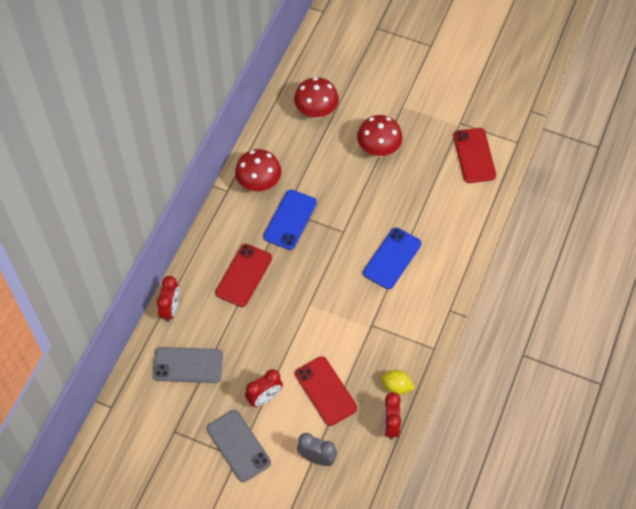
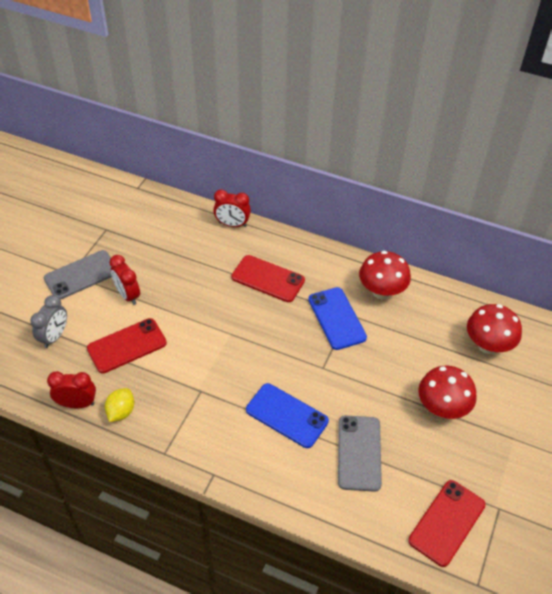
camera: 90 degrees right, 10 degrees down
(188, 365) = (171, 237): grey phone -> grey phone (359, 453)
(290, 220) = (337, 318): blue phone -> blue phone turned 45 degrees clockwise
(474, 155) = (447, 522): red phone -> red phone turned 45 degrees counterclockwise

